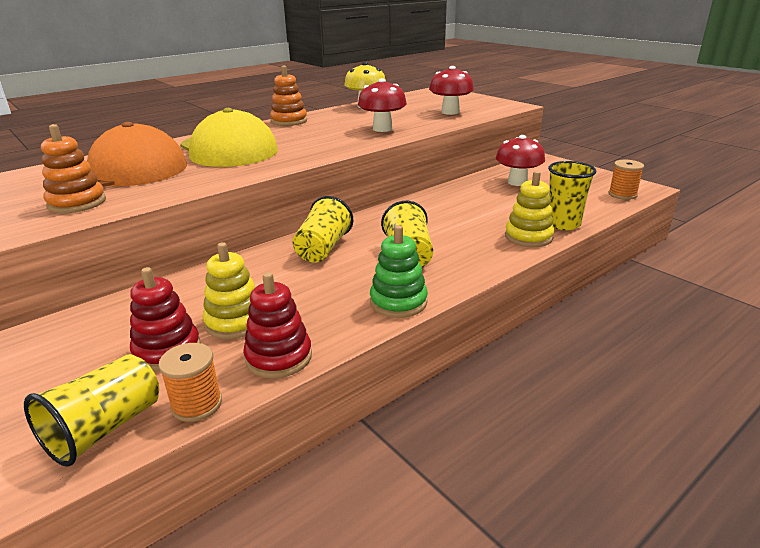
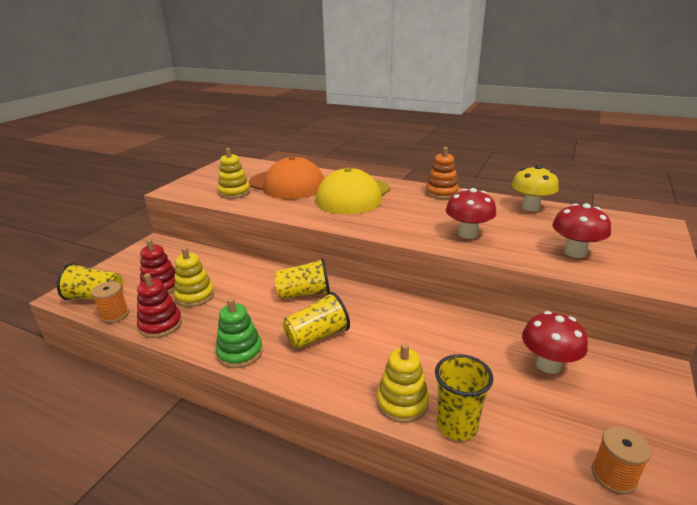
camera: 65 degrees right, 0 degrees up
(77, 203) = (234, 192): orange stacking toy -> yellow stacking toy

